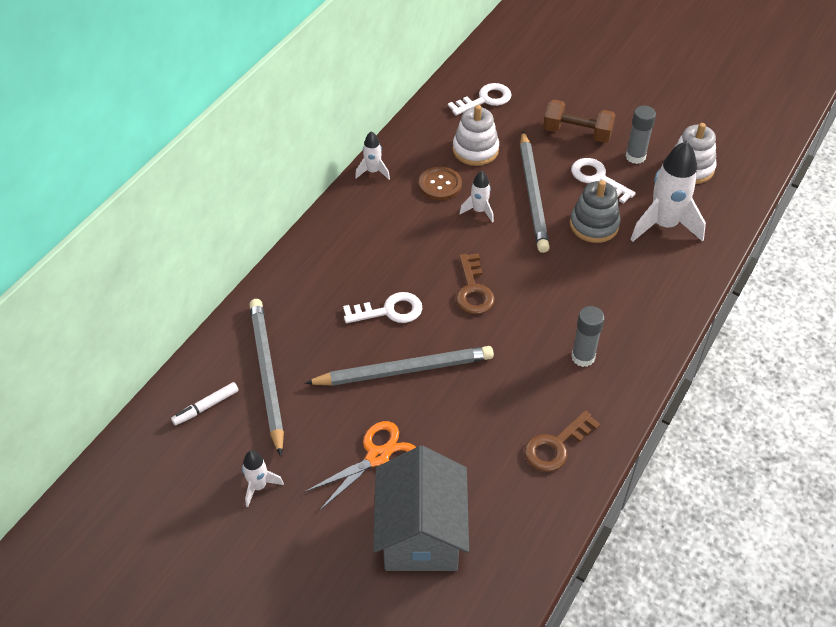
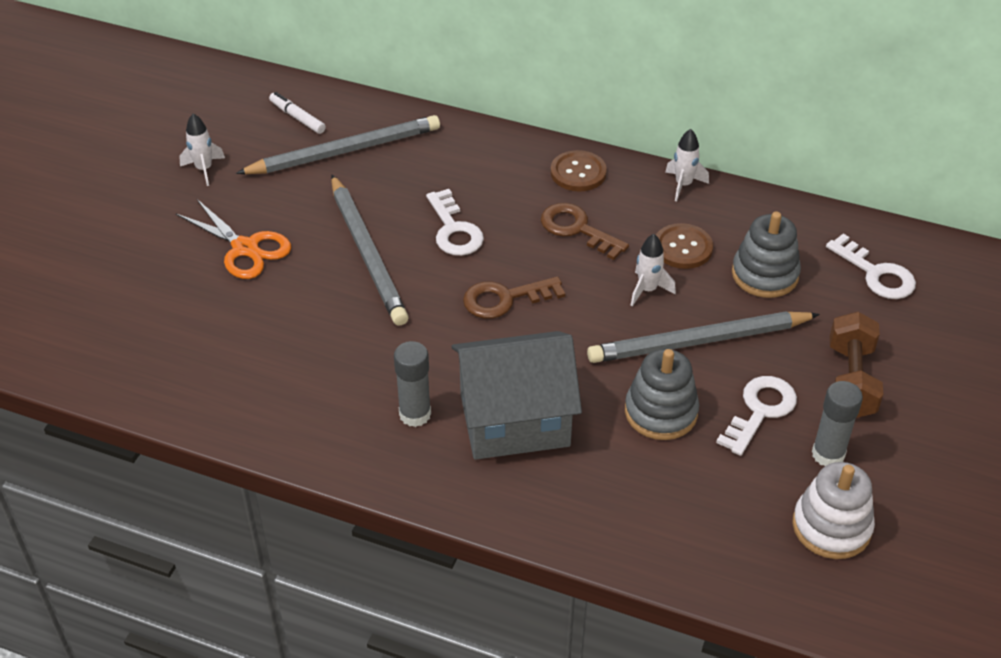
camera: 80 degrees right, 5 degrees down
(342, 227) = (578, 173): none -> brown button
(420, 533) = (150, 293): grey house -> grey house (514, 420)
(475, 150) = (764, 274): white stacking toy -> grey stacking toy
(556, 446) = (273, 397): brown key -> brown key (577, 229)
(664, 225) = (688, 495): white rocket -> none

